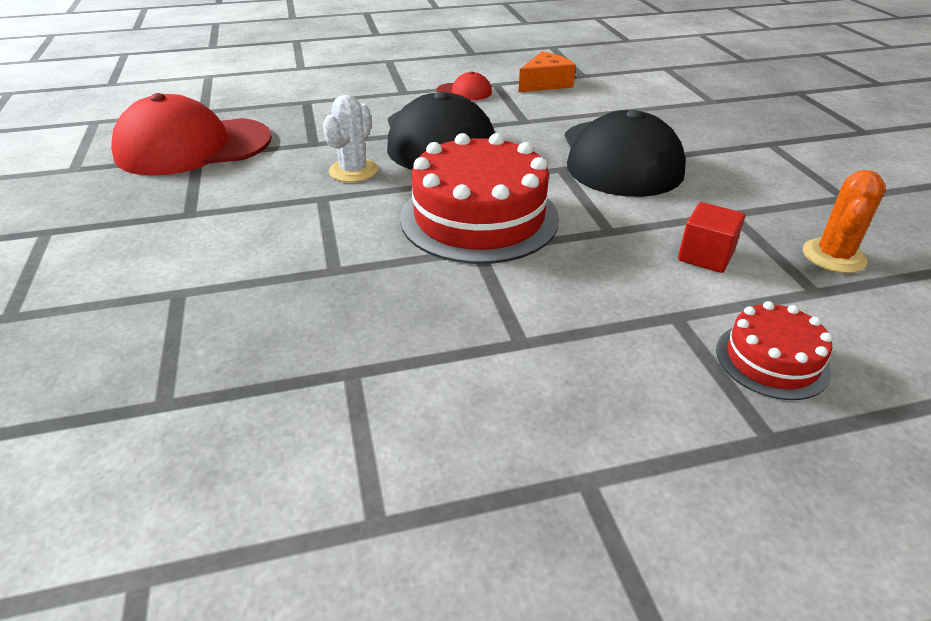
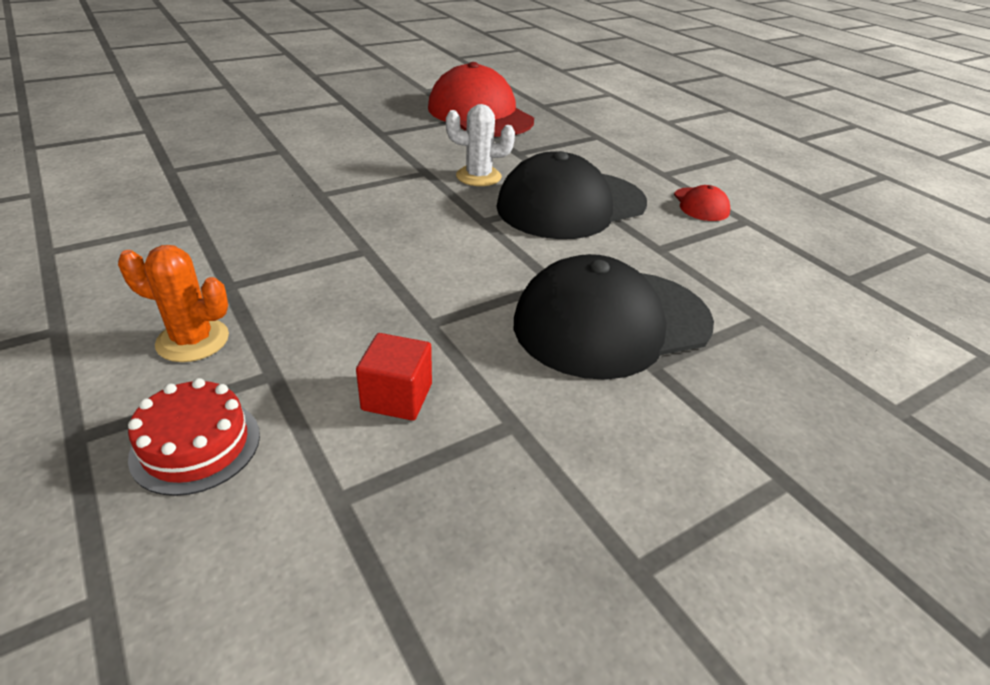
camera: 70 degrees right, 0 degrees up
(479, 218) = (423, 244): red cake -> none
(545, 83) = (786, 253): orange cheese -> none
(833, 256) = (433, 529): orange cactus -> orange cactus (193, 340)

